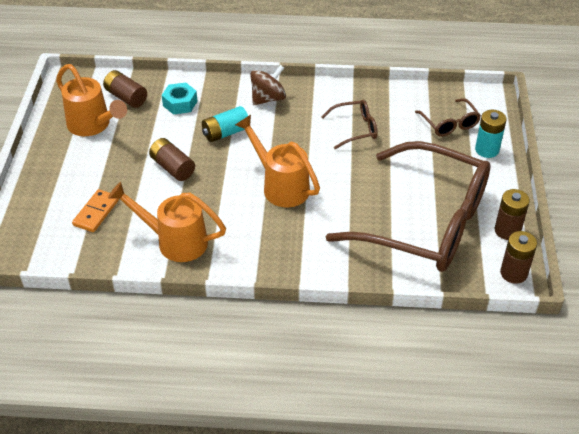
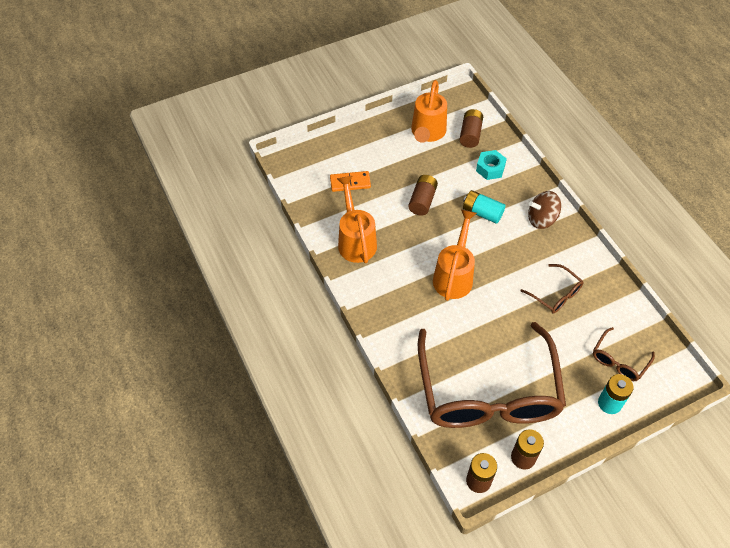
camera: 60 degrees right, 10 degrees up
(268, 98) = (541, 219): brown spinning top -> brown spinning top turned 150 degrees clockwise

